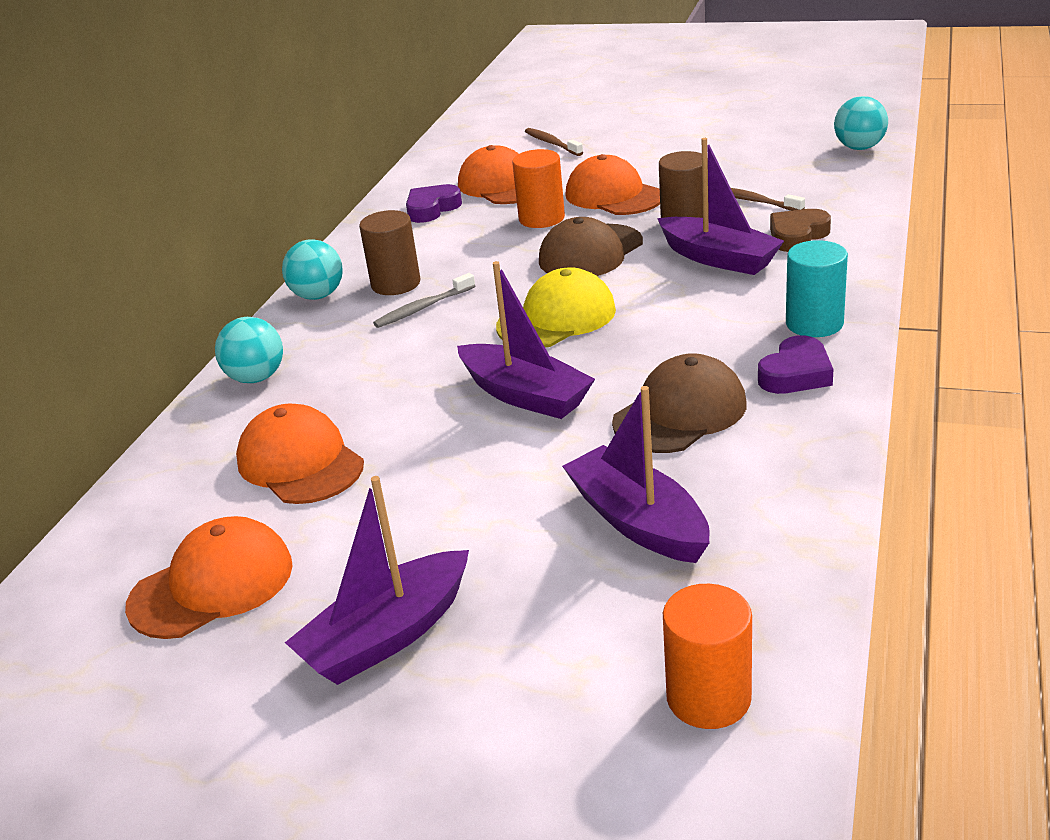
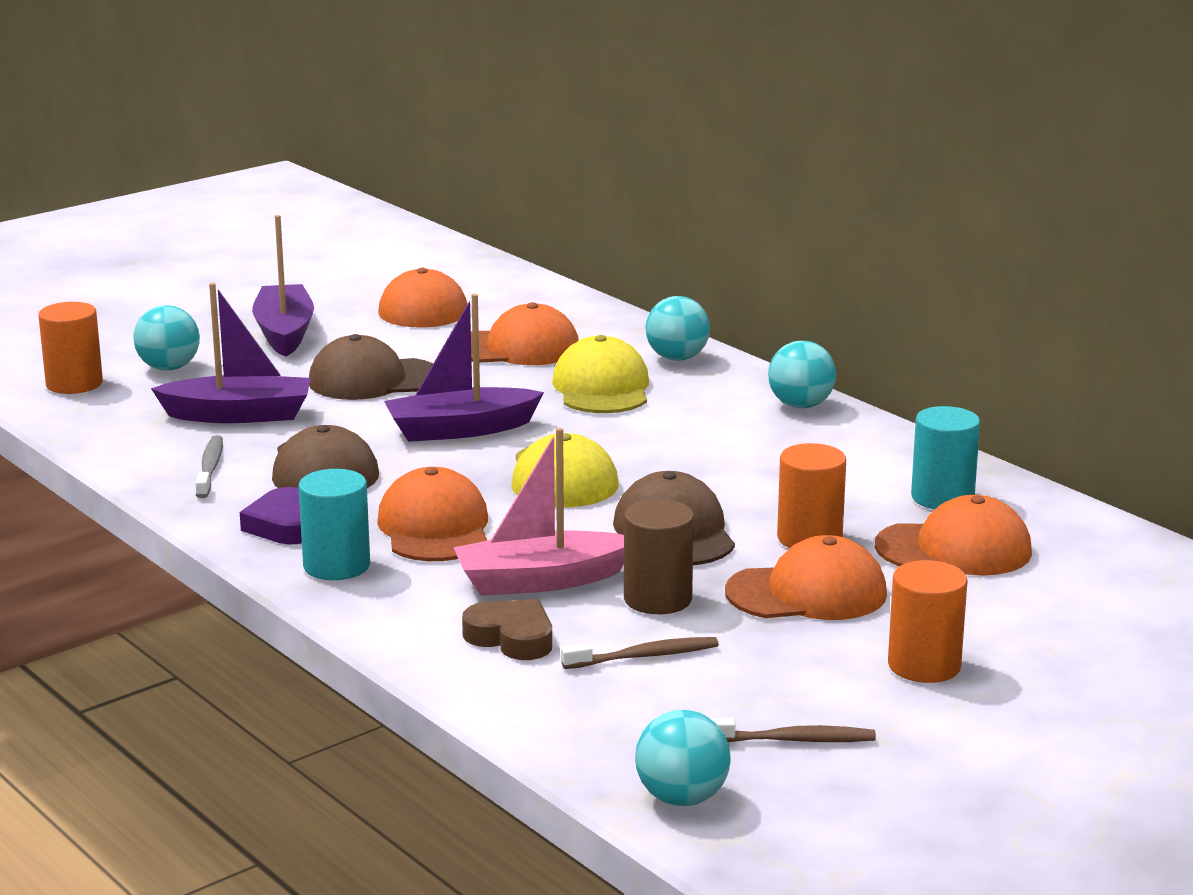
camera: 120 degrees right, 10 degrees down
(362, 379) = (602, 388): none -> yellow cap
(396, 284) = (766, 438): brown cylinder -> none
(423, 308) = (691, 435): grey toothbrush -> grey toothbrush (210, 468)
(432, 209) = (942, 498): purple heart -> turquoise cylinder
(463, 496) = (373, 380): none -> brown cap
(552, 143) = (1063, 620): brown toothbrush -> brown toothbrush (793, 740)
(580, 654) = (169, 368): none -> turquoise ball
(649, 151) = (924, 666): none -> orange cylinder
(706, 321) = (434, 528): none -> orange cap
(718, 258) = (540, 581): purple boat -> pink boat
(797, 236) = (511, 638): brown heart -> brown heart turned 45 degrees counterclockwise

